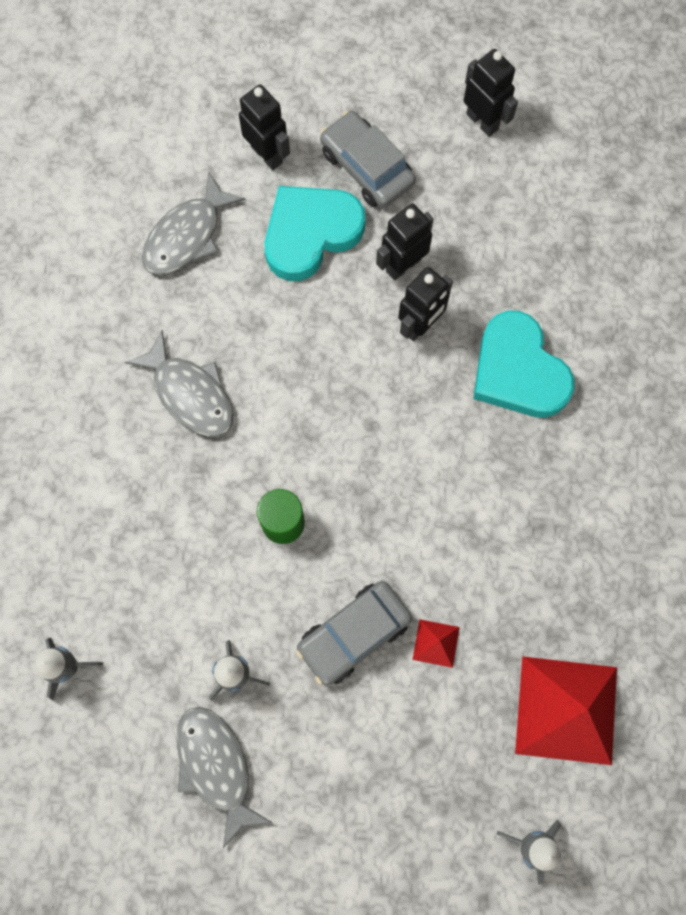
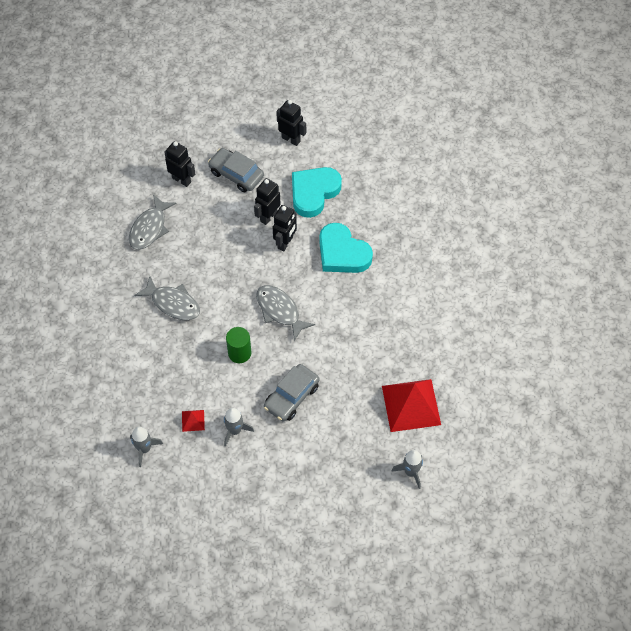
camera: 15 degrees left, 15 degrees down
(216, 767) = (237, 477): grey fish -> grey fish (280, 311)
(310, 234) = (215, 212): turquoise heart -> turquoise heart (314, 193)
(436, 643) = (335, 390): red pyramid -> red pyramid (193, 420)

